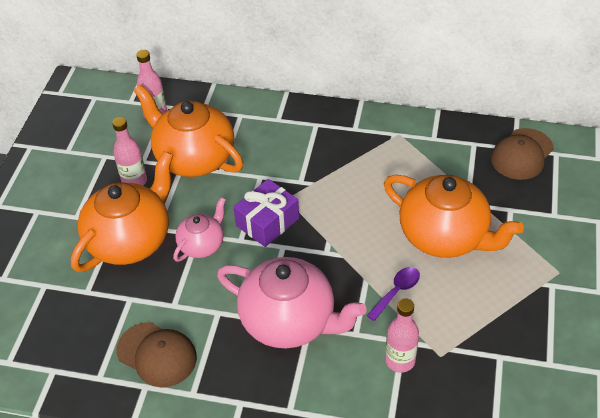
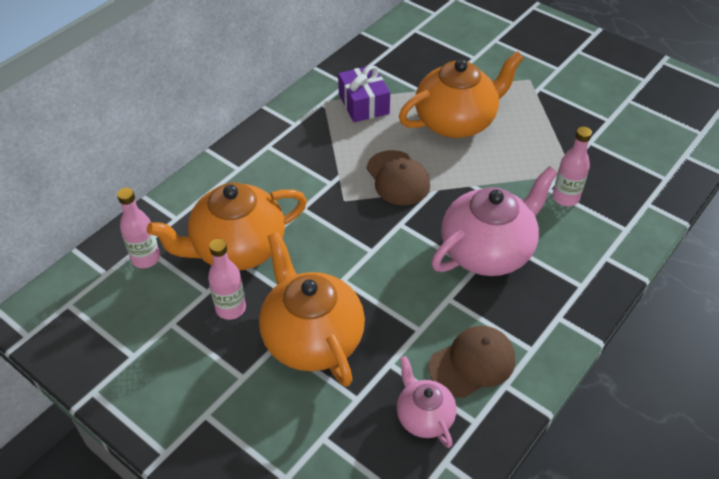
camera: 65 degrees left, 0 degrees up
(202, 245) = (358, 281): pink teapot -> pink teapot (424, 416)
(267, 222) = (363, 224): purple gift -> purple gift (363, 104)
(396, 292) = (496, 172): purple spoon -> none
(522, 154) = (402, 46): brown cap -> brown cap (398, 178)

